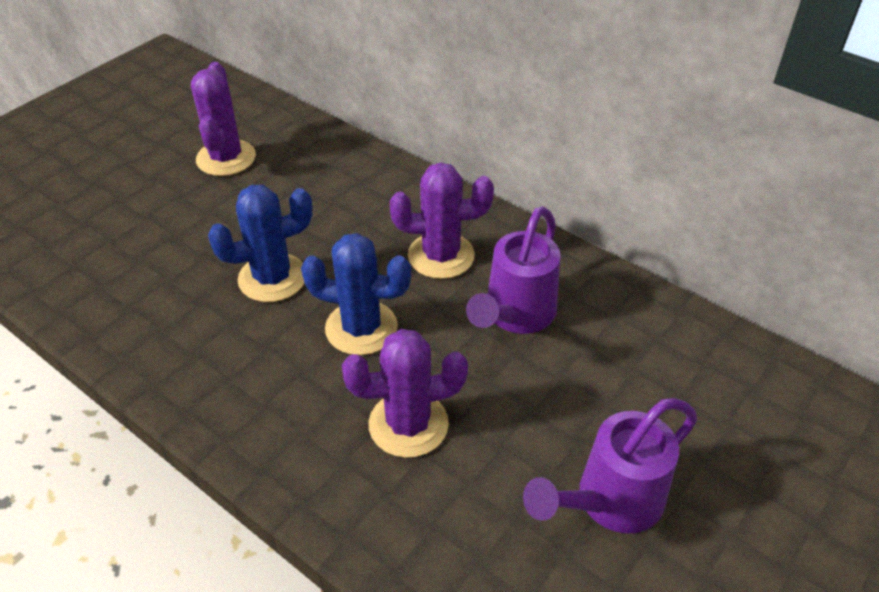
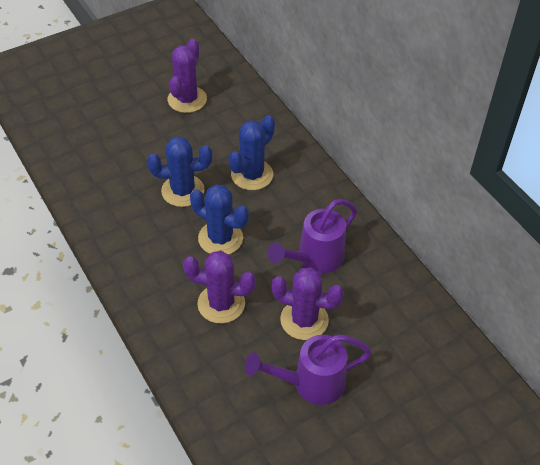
camera: 20 degrees right, 5 degrees up
(366, 229) = (252, 175): none -> blue cactus
(441, 256) = (289, 206): purple cactus -> purple cactus (304, 320)

